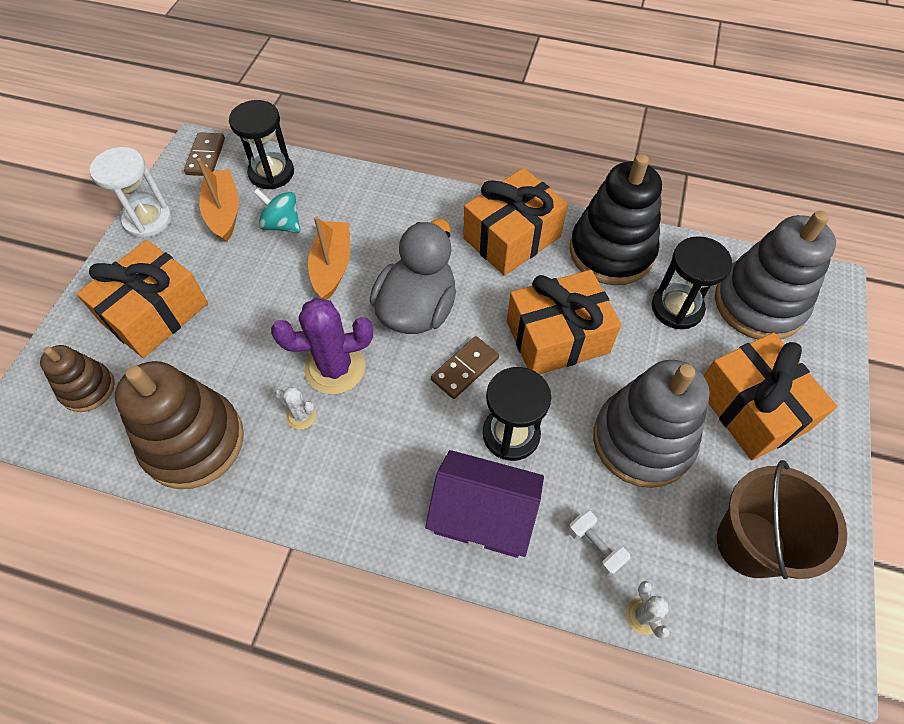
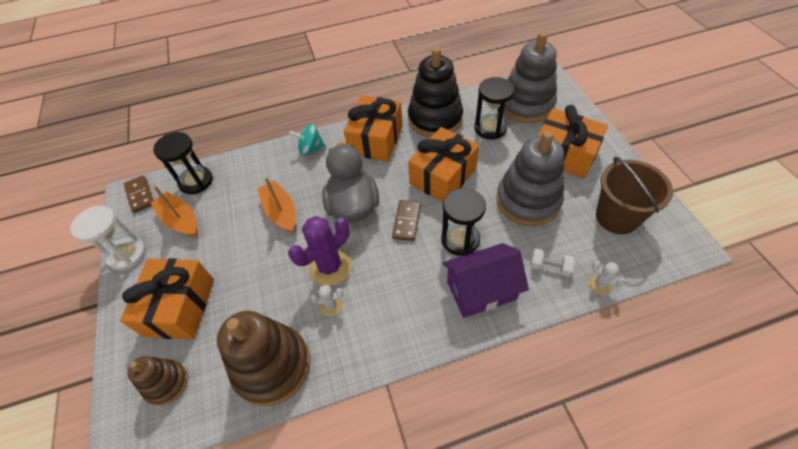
camera: 30 degrees left, 5 degrees down
(282, 224) = (228, 206): turquoise spinning top -> turquoise spinning top (311, 149)

